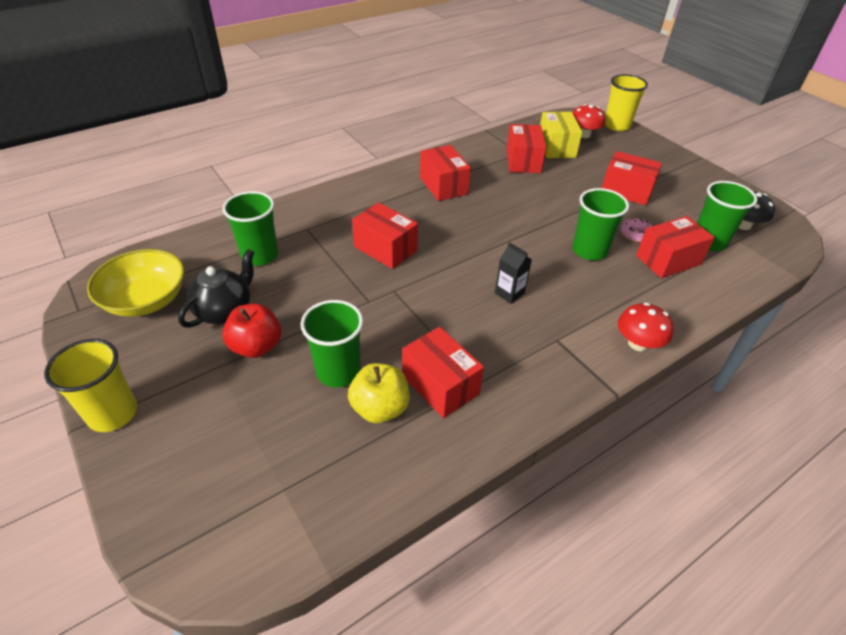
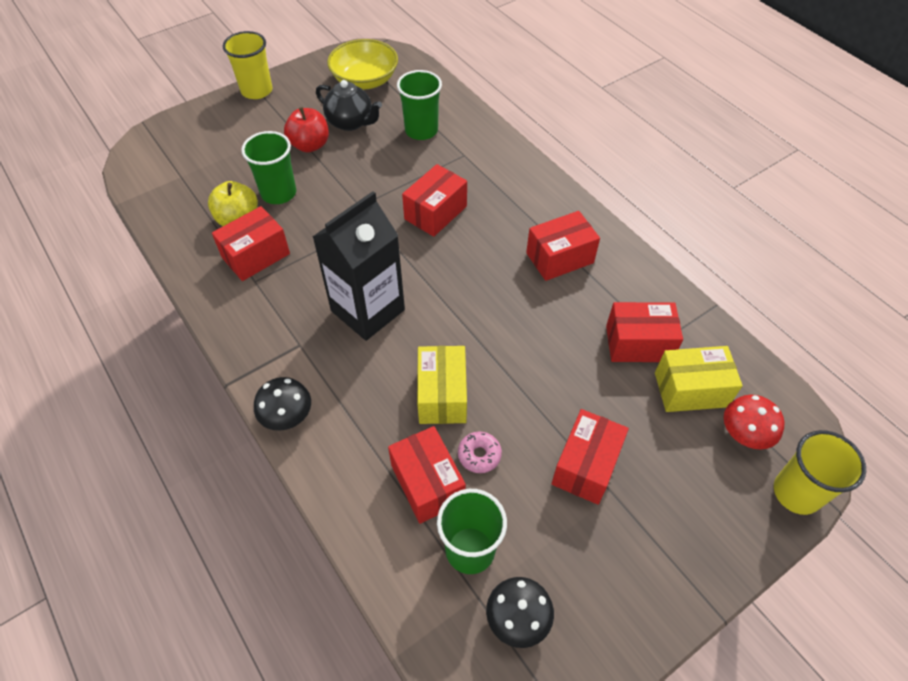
camera: 90 degrees right, 10 degrees up
(509, 293) = (368, 310): black carton -> black carton, size x2.34
(589, 250) = (442, 395): green cup -> yellow box
(638, 343) = (287, 416): red mushroom -> black mushroom

